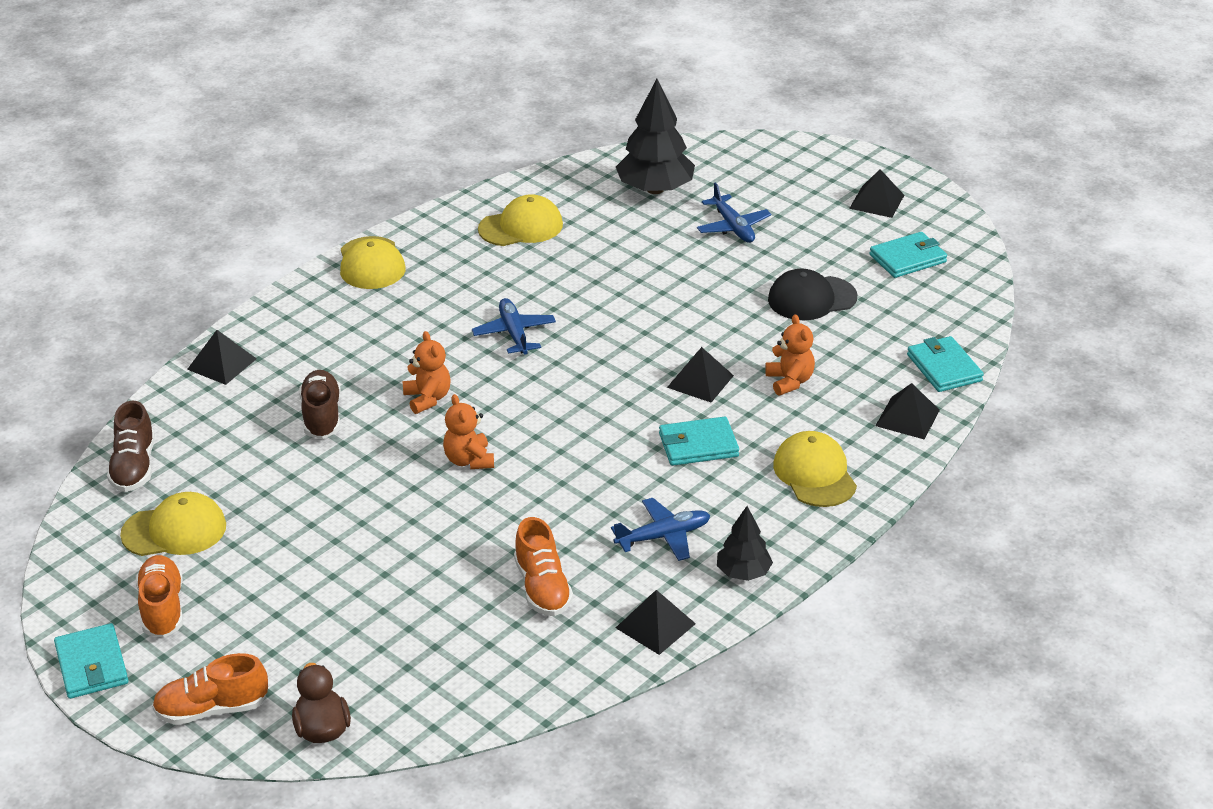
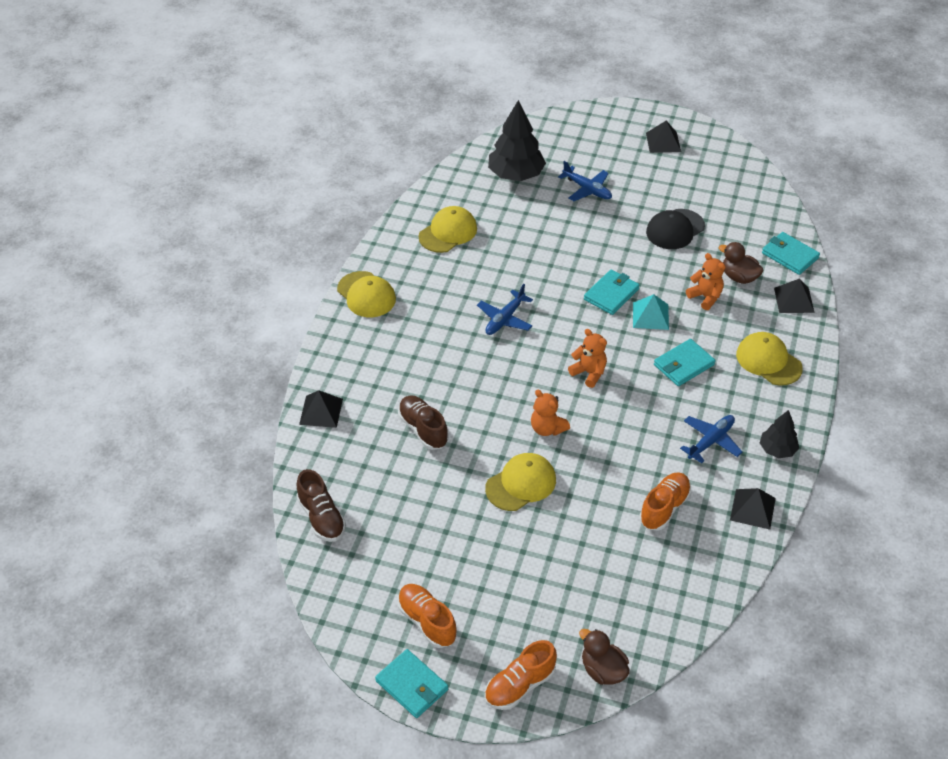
camera: 25 degrees left, 10 degrees up
(174, 530) = (389, 557): yellow cap -> yellow cap (521, 484)
(427, 399) = (484, 390): orange teddy bear -> orange teddy bear (589, 373)
(514, 333) = (505, 319): blue plane -> blue plane turned 105 degrees counterclockwise
(542, 588) = (664, 508): orange shoe -> orange shoe turned 105 degrees counterclockwise
(700, 381) = (650, 316): black pyramid -> turquoise pyramid
(853, 372) = (739, 277): none -> brown duck
(908, 258) = (712, 180): turquoise wallet -> turquoise wallet (611, 294)

